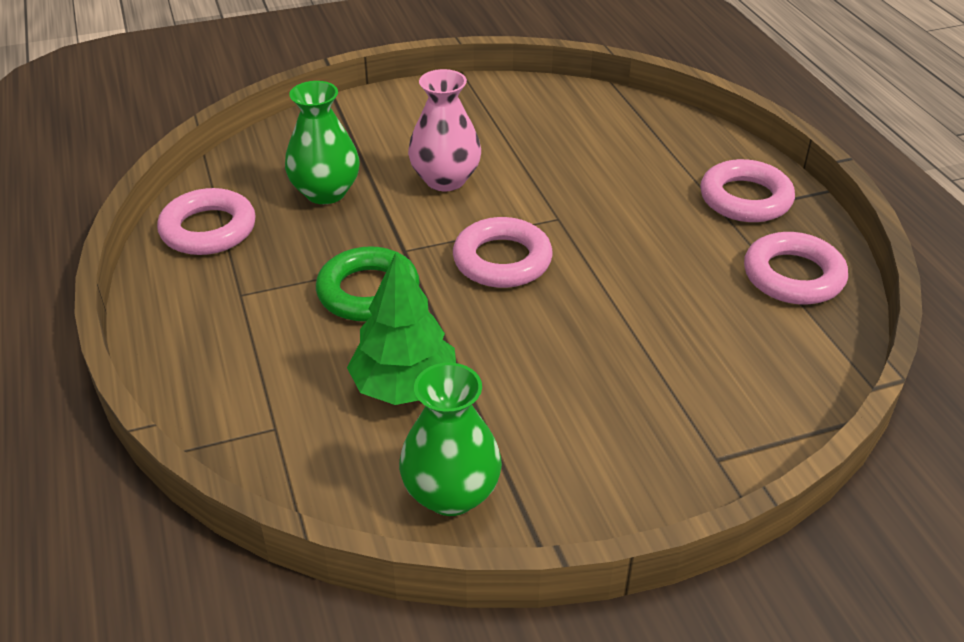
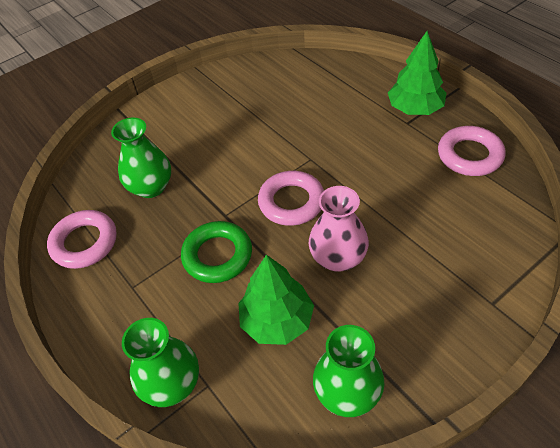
camera: 15 degrees left, 10 degrees up
(231, 412) = (172, 384): none -> green vase
(445, 180) = (225, 152): pink vase -> pink vase (338, 258)
(745, 199) = (415, 109): pink ring -> green tree

